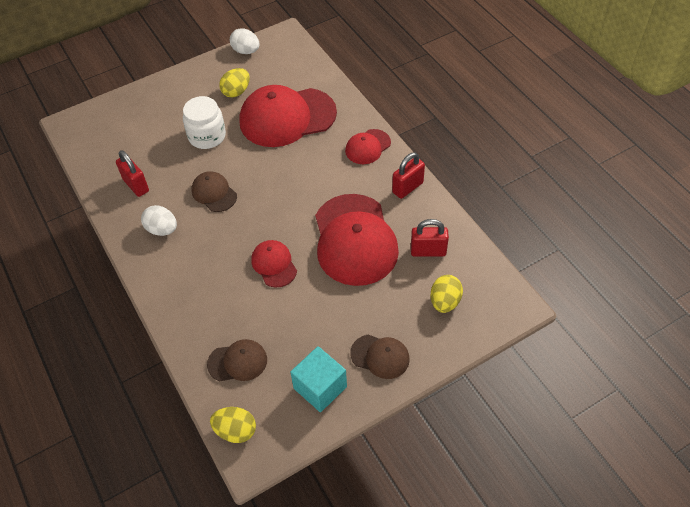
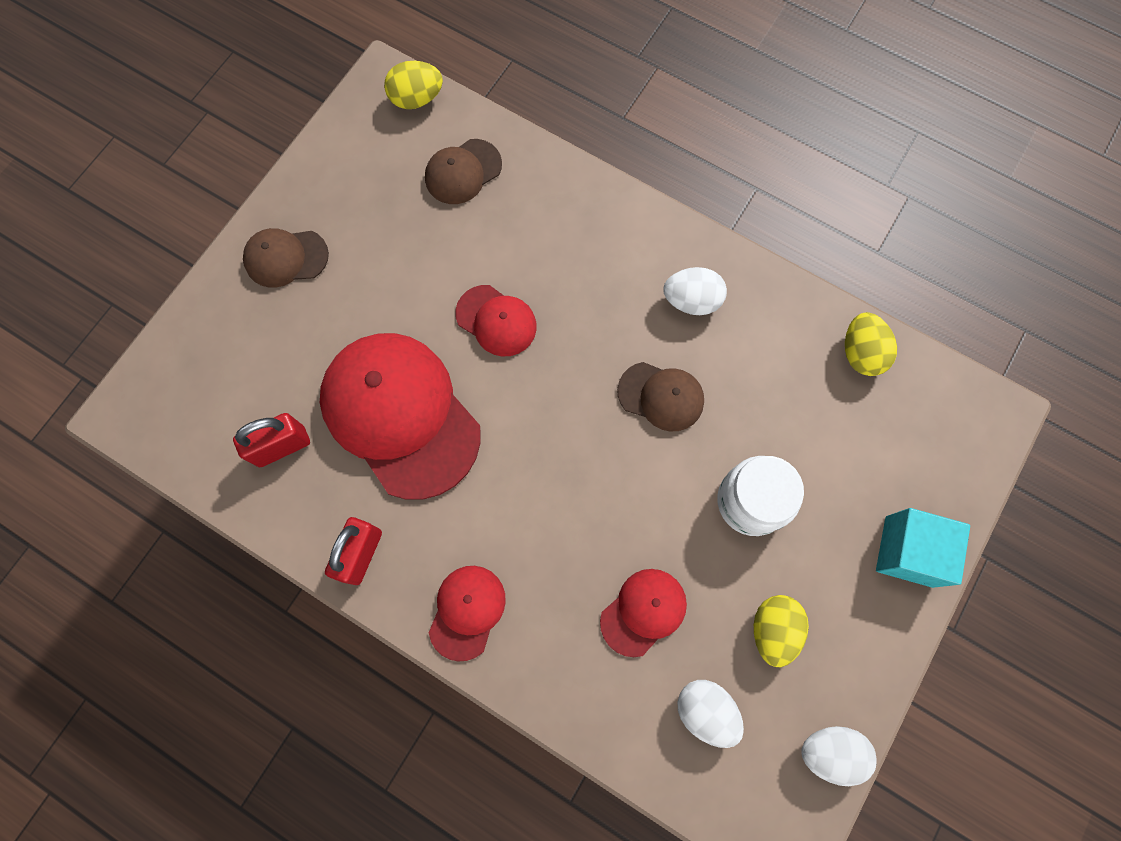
camera: 150 degrees right, 20 degrees up
(136, 185) = (788, 353): red padlock -> none
(285, 79) = (705, 710): none -> white egg
(287, 117) = (643, 612): red cap -> red cap, size x0.49
(320, 387) = (344, 187): turquoise cube -> turquoise cube (908, 551)
(445, 302) = (227, 374): yellow egg -> yellow egg (860, 353)

